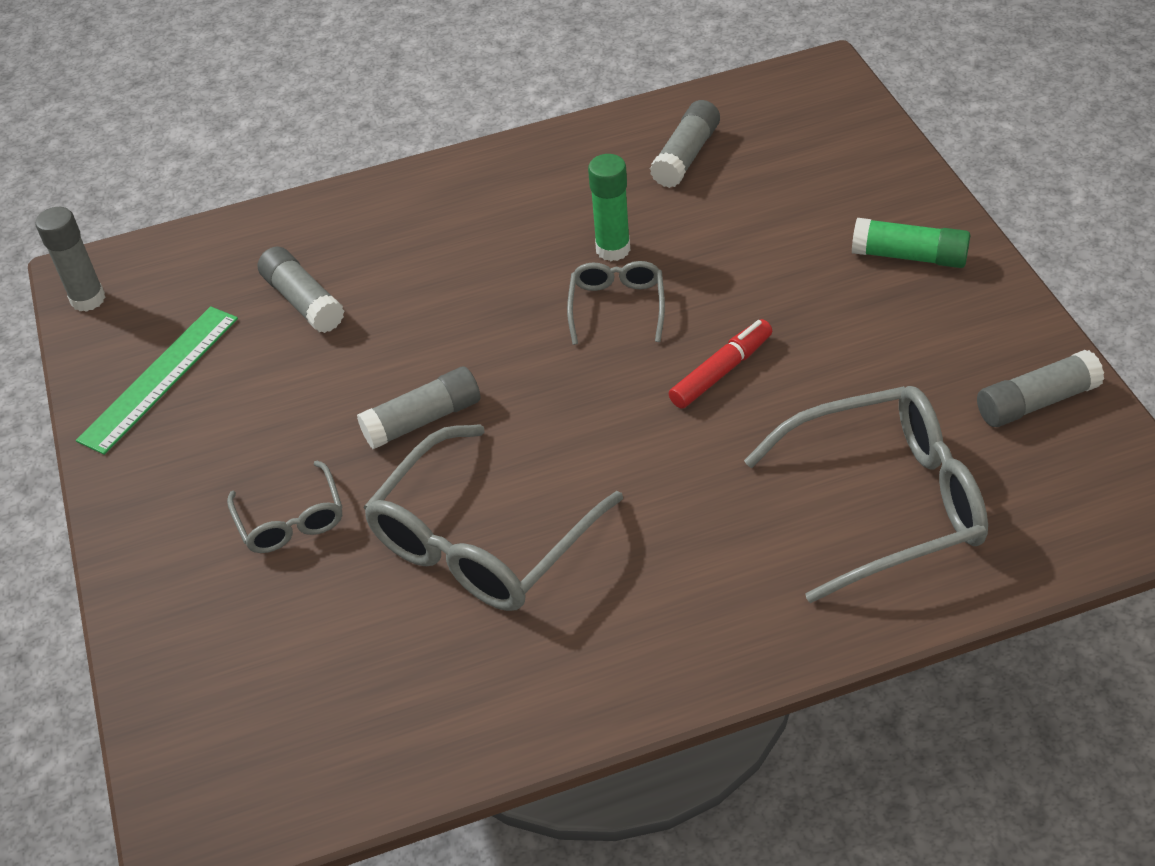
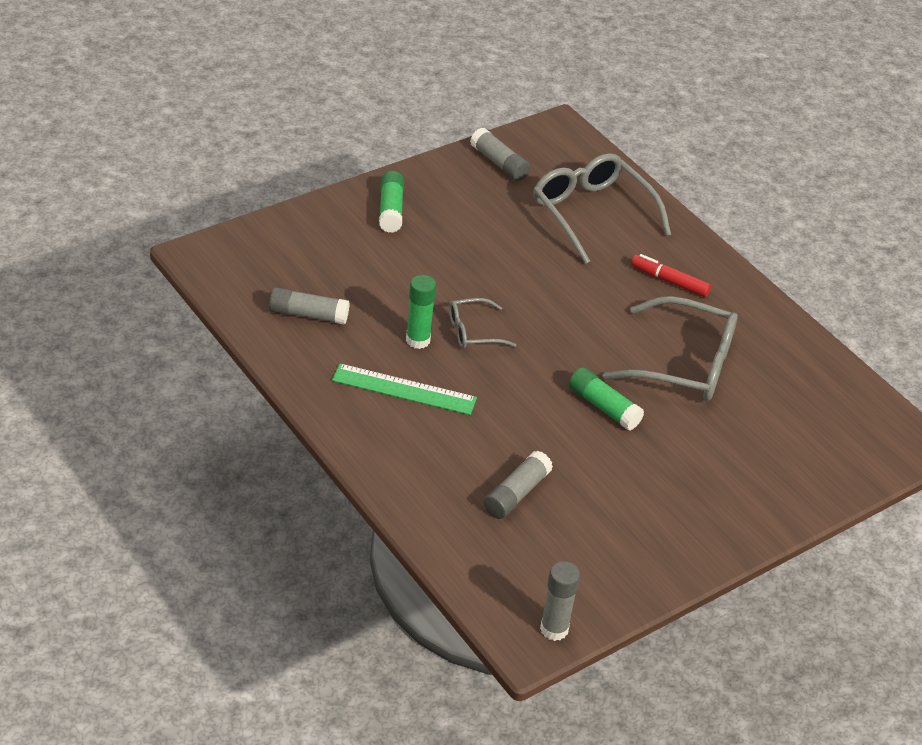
camera: 115 degrees left, 5 degrees down
(159, 378) = (617, 556): green ruler -> green ruler (404, 389)
(291, 520) = (706, 452): grey glasses -> none
(423, 420) = (603, 407): grey glue stick -> green glue stick
(721, 371) = (516, 281): red marker -> red marker (669, 281)

